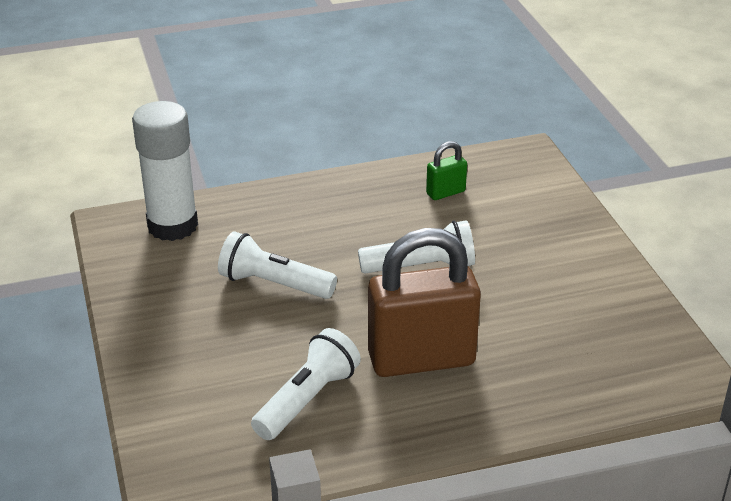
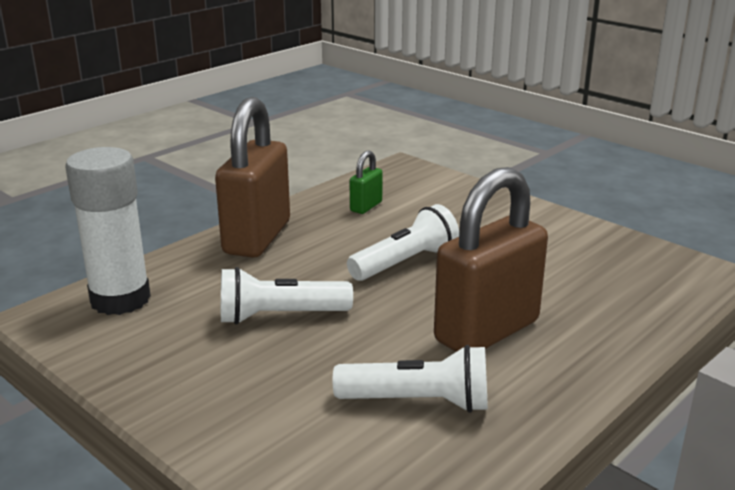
camera: 30 degrees left, 10 degrees down
(307, 399) = (418, 402): white flashlight -> white flashlight turned 90 degrees clockwise
(322, 198) = (257, 238): none -> brown padlock

